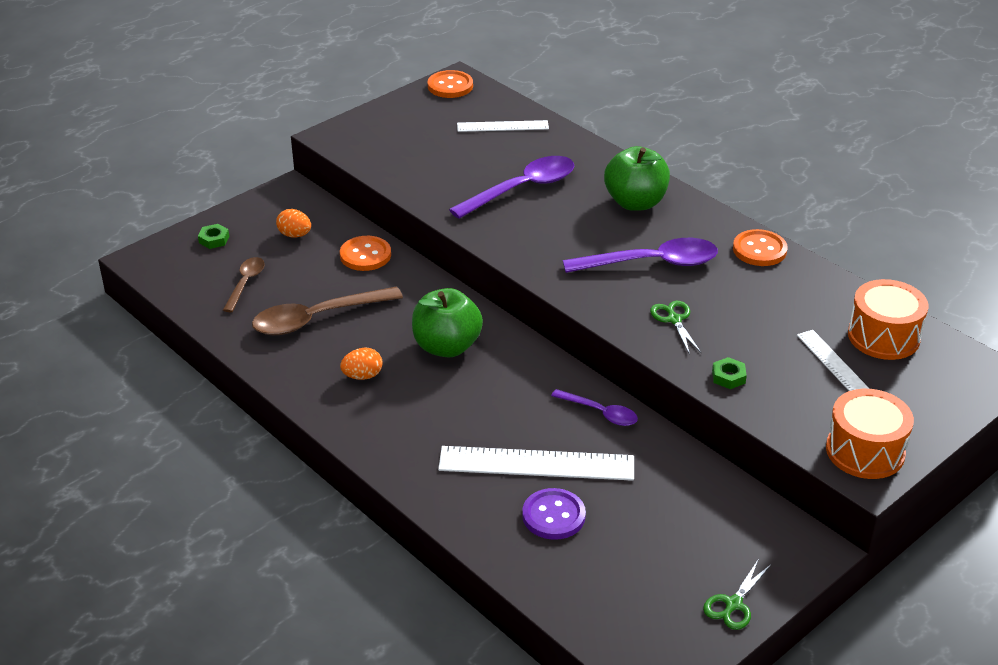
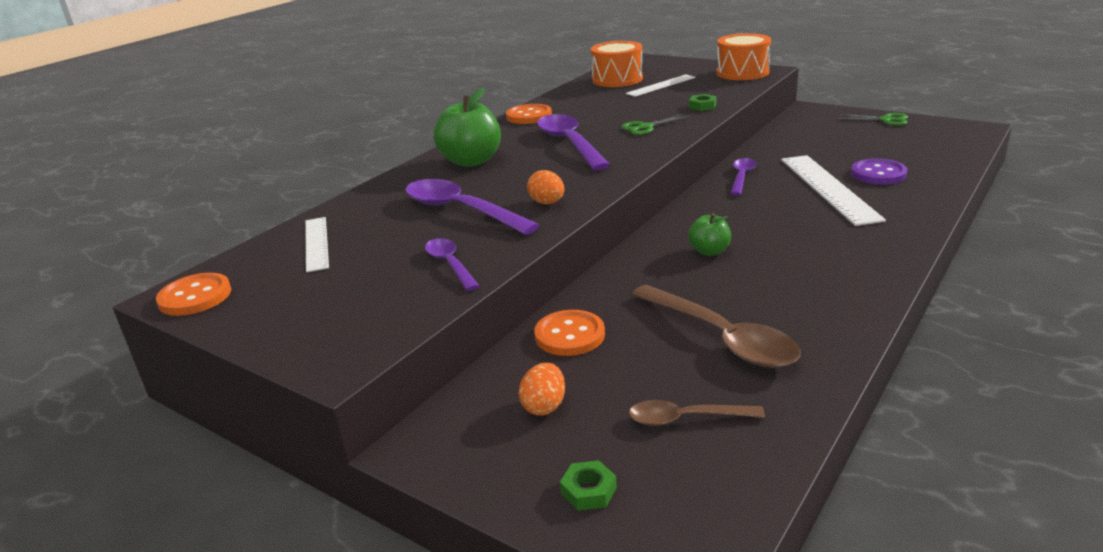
camera: 100 degrees left, 10 degrees down
(362, 376) = (796, 285): orange egg -> orange egg (547, 203)
(428, 178) = (450, 264): none -> purple spoon
(446, 347) = (709, 251): green apple -> green apple, size x0.55

